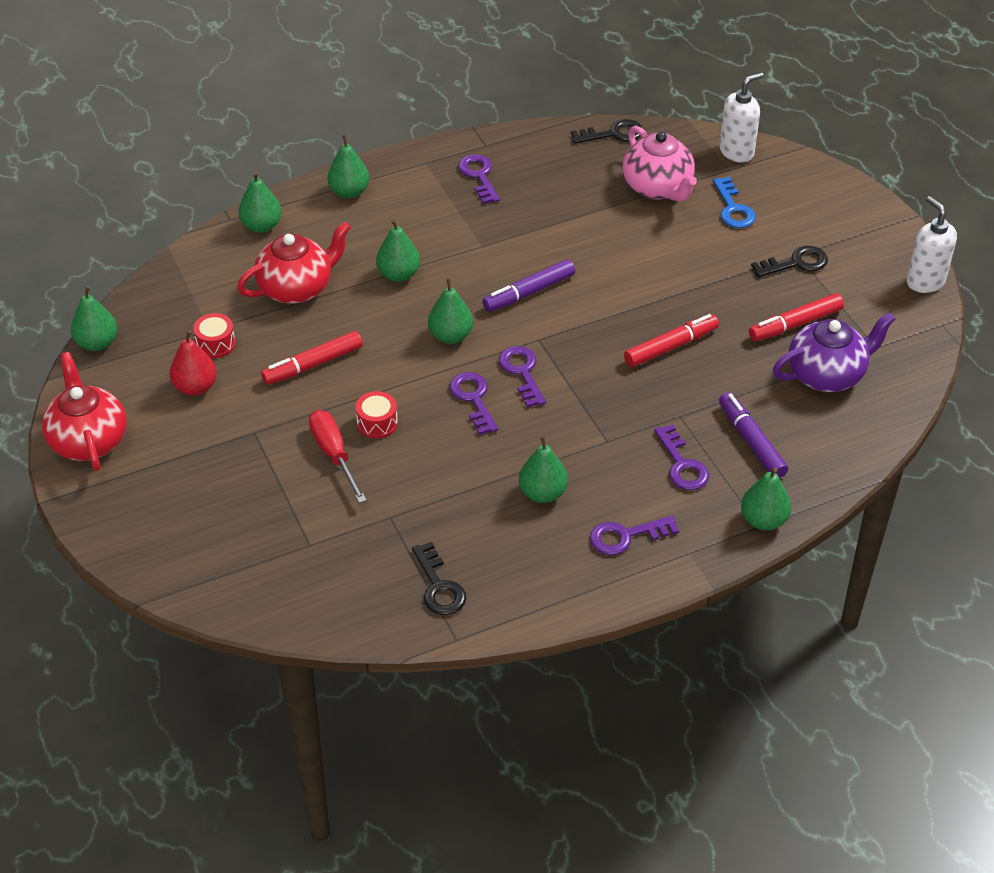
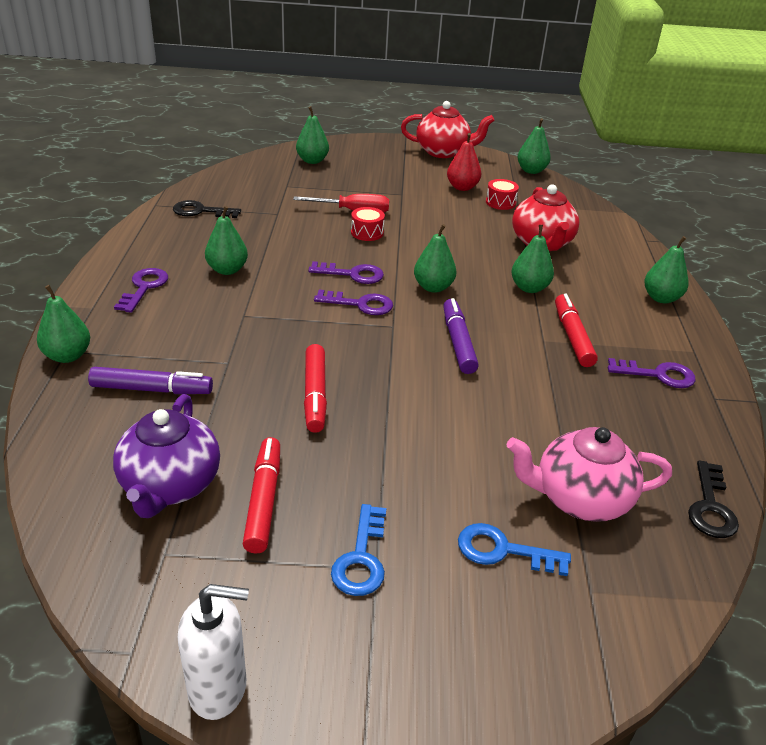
camera: 115 degrees right, 10 degrees down
(261, 226) = (630, 249): green pear -> green pear (312, 161)
(313, 365) = (449, 227): red marker -> red marker (572, 336)
(682, 464) = (175, 340): purple key -> none
(736, 152) = (629, 619): white soap dispenser -> none
(796, 263) = (361, 558): black key -> blue key

